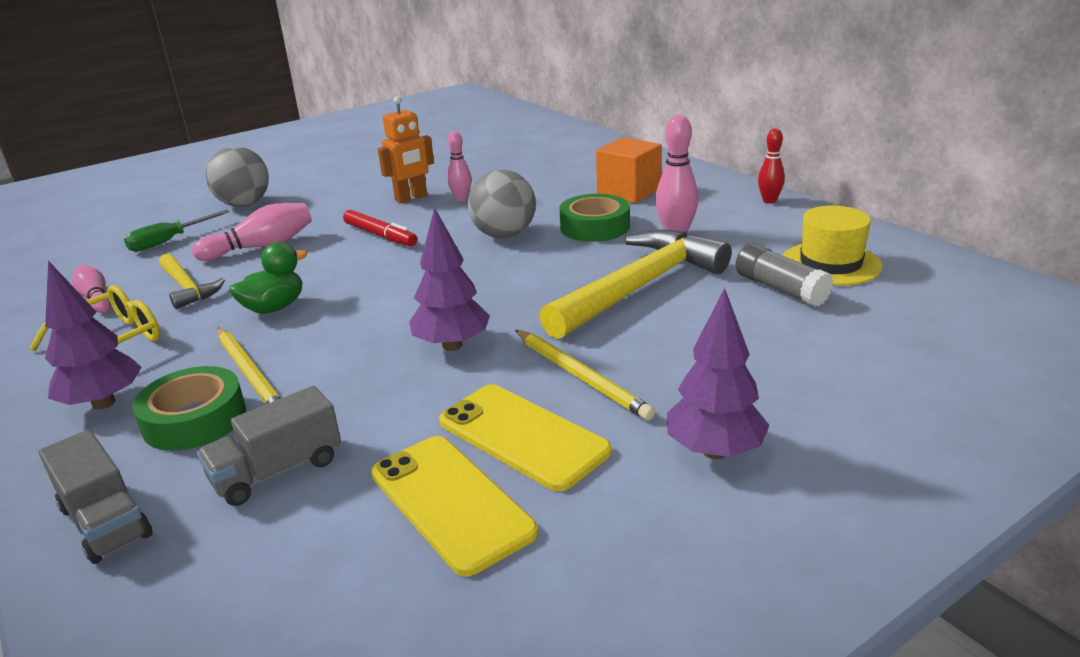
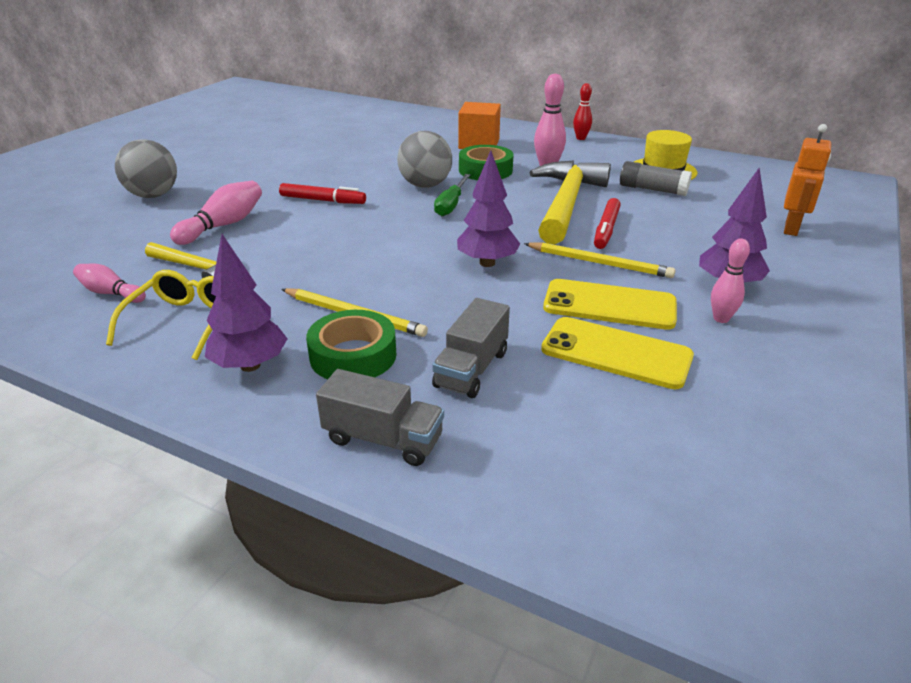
camera: 30 degrees left, 5 degrees up
(169, 241) = (117, 236): green screwdriver -> green screwdriver (451, 205)
(274, 308) = (305, 267): green duck -> none
(411, 198) = (310, 170): orange robot -> orange robot (791, 229)
(461, 199) = (355, 165): pink bowling pin -> pink bowling pin (721, 319)
(646, 333) = (606, 229): none -> red marker

